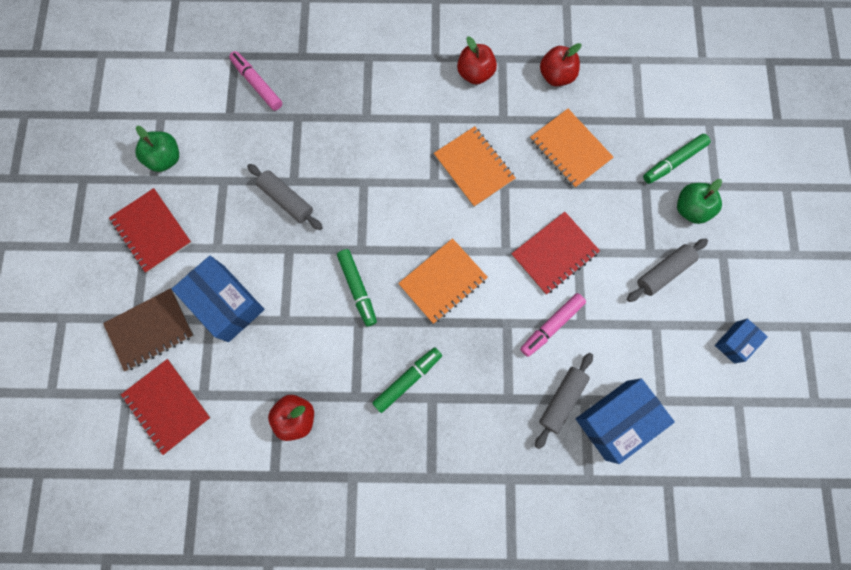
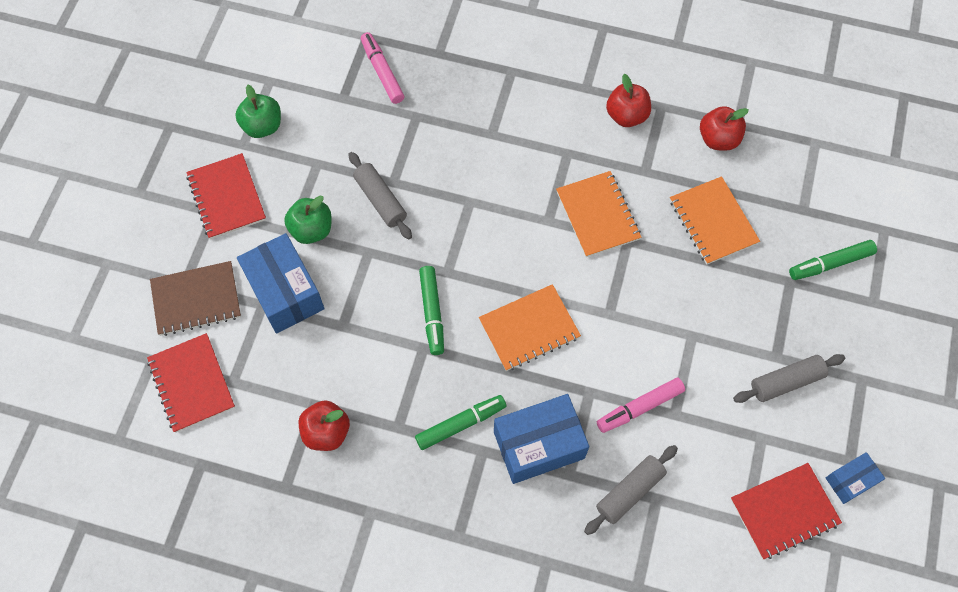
camera: 15 degrees right, 10 degrees down
(554, 254) = (664, 330): red notebook -> red notebook (784, 512)
(616, 420) = (687, 530): blue box -> blue box (539, 445)
(690, 209) = (837, 320): green apple -> green apple (311, 230)

